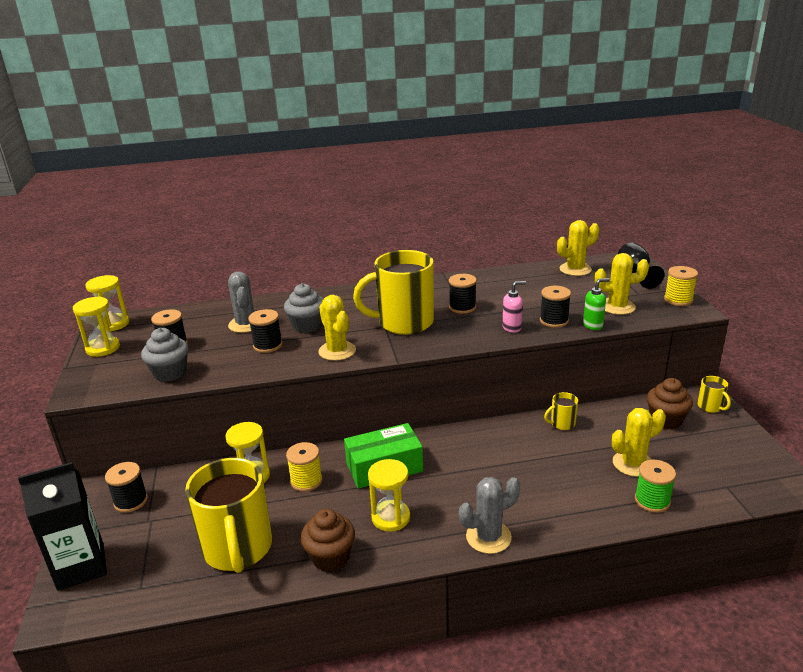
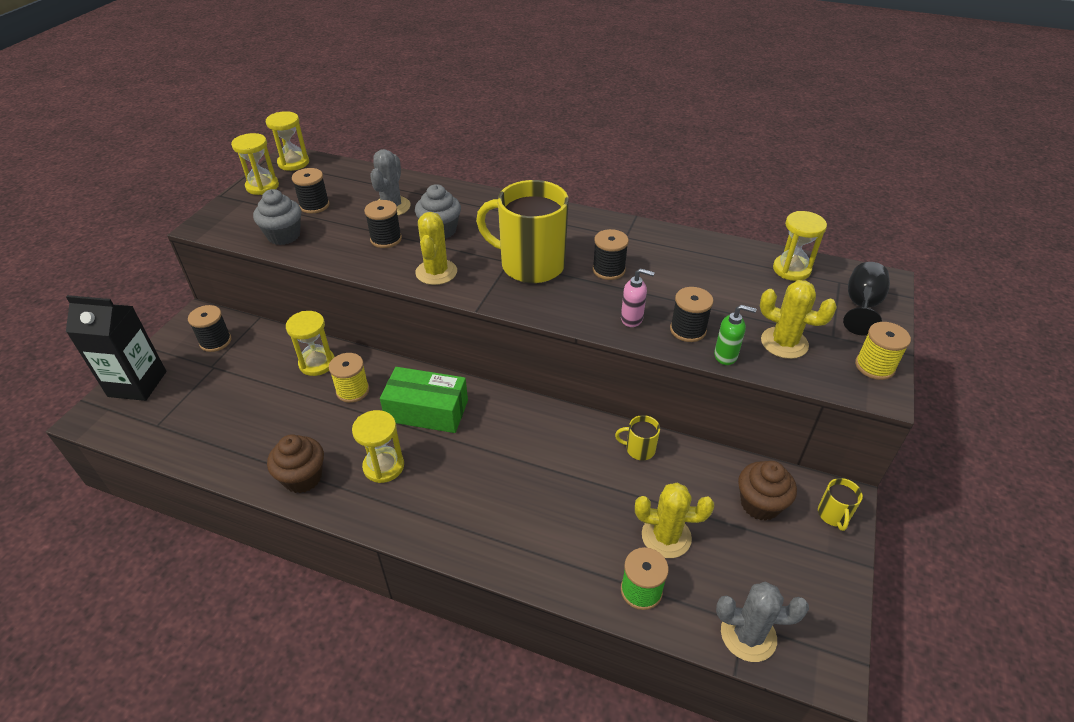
camera: 30 degrees right, 15 degrees up
(238, 549) = (246, 429): yellow mug -> none
(488, 537) = (445, 535): grey cactus -> grey cactus (748, 635)
(575, 269) = (791, 269): yellow cactus -> yellow hourglass

